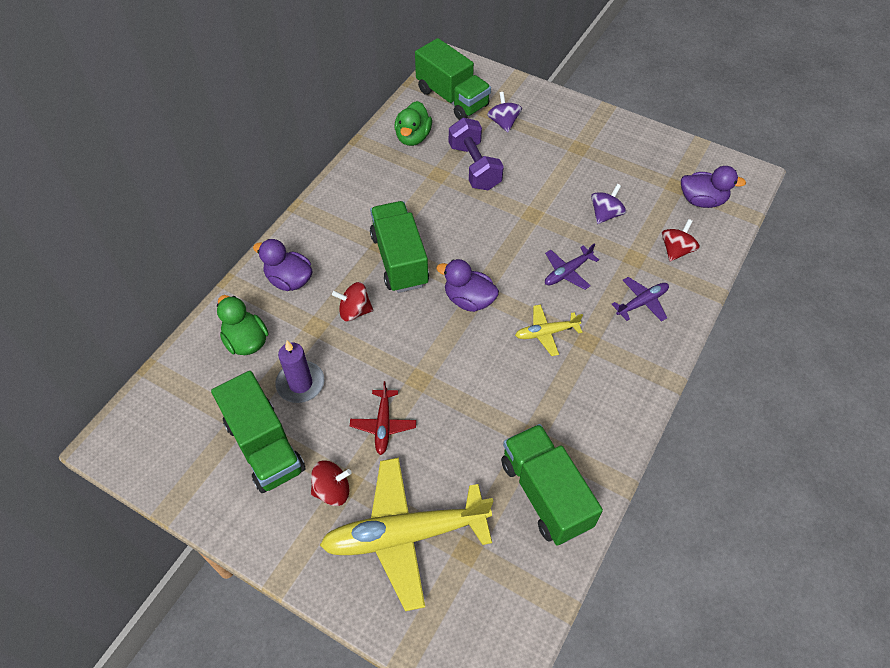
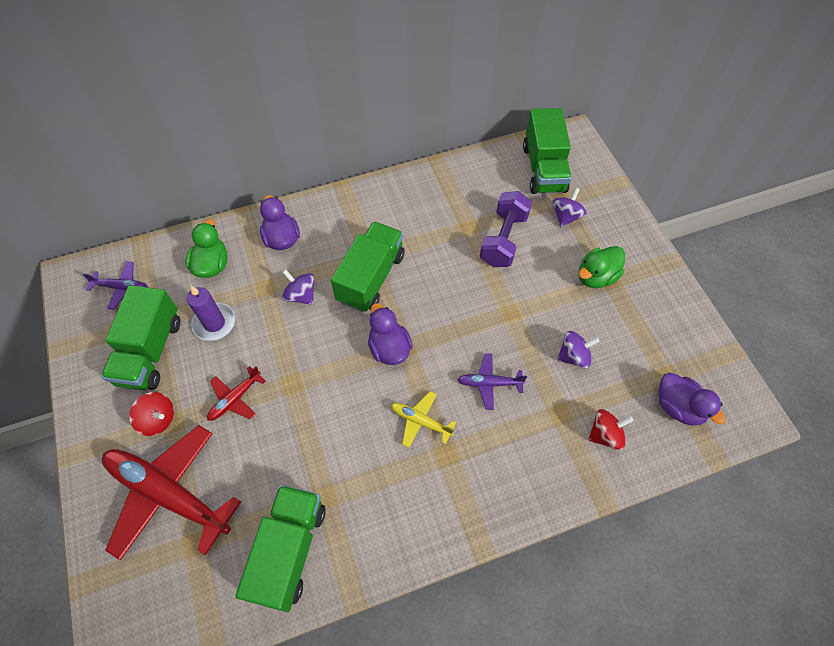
camera: 40 degrees right, 5 degrees up
(354, 311) = (301, 295): red spinning top -> purple spinning top
(406, 534) = (169, 494): yellow plane -> red plane
(413, 137) = (479, 183): green duck -> green duck (596, 277)
(641, 303) = (525, 458): purple plane -> purple plane (121, 287)

